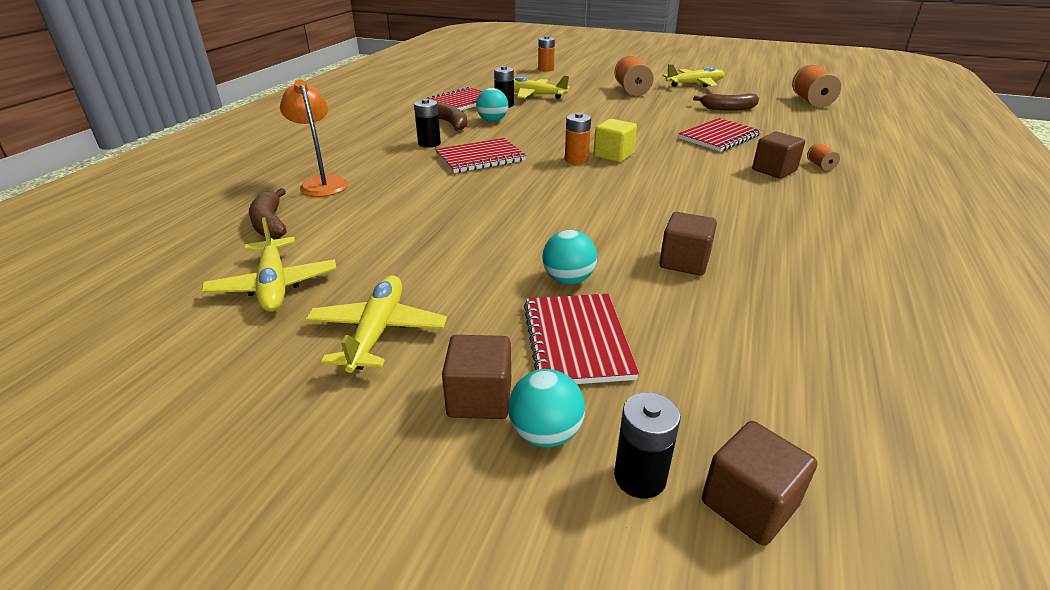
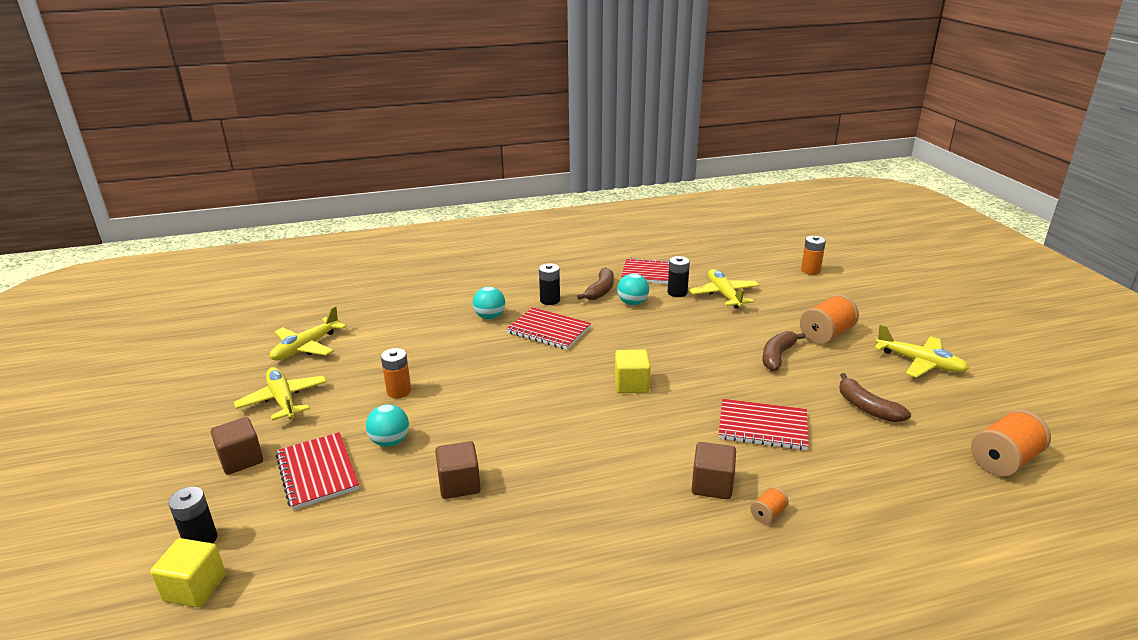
camera: 55 degrees right, 5 degrees down
(270, 223) = (372, 310): brown banana -> brown banana (777, 356)
(322, 183) = (440, 297): orange lamp -> none
(378, 331) = (283, 400): yellow plane -> yellow plane turned 90 degrees counterclockwise
(545, 433) = (222, 494): turquoise ball -> turquoise ball (490, 317)
(576, 160) = (598, 371): orange battery -> orange battery (399, 391)
(577, 341) = (317, 472): red notebook -> red notebook turned 75 degrees counterclockwise
(749, 504) = (195, 588): brown cube -> yellow cube

